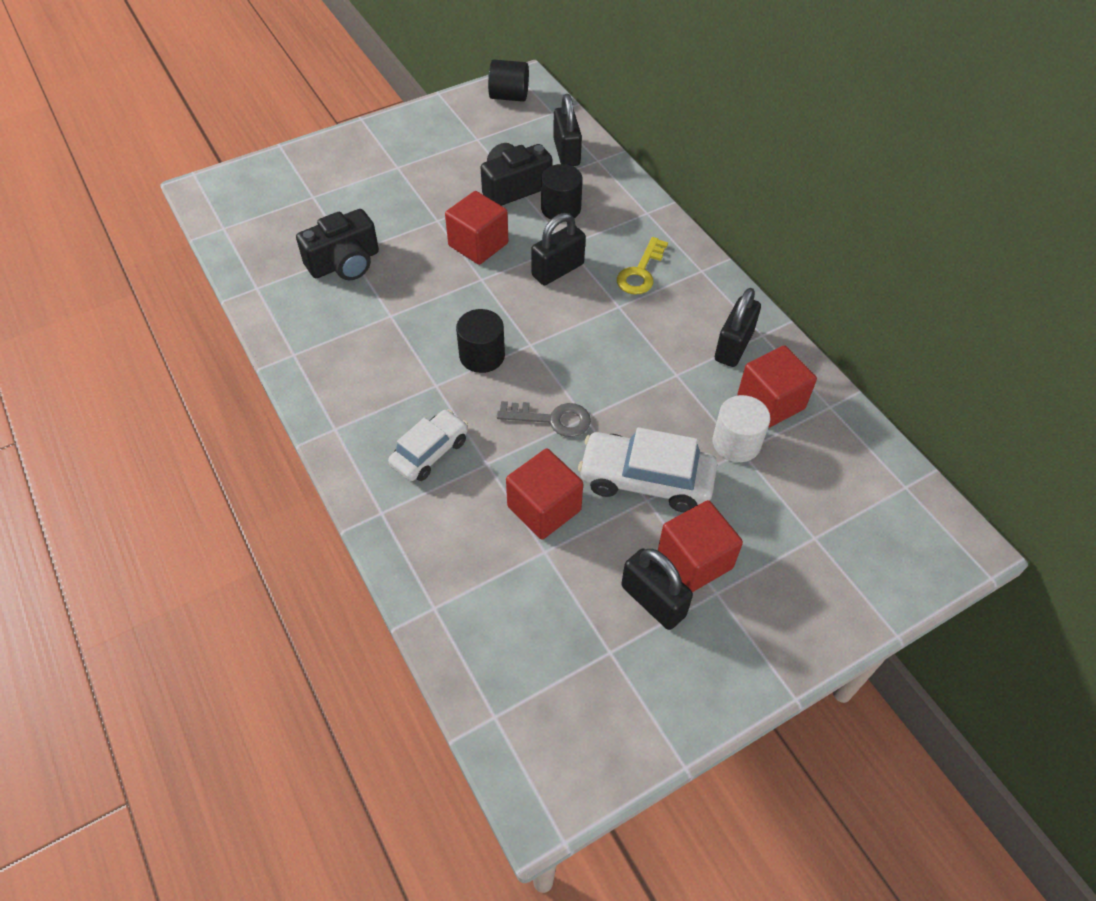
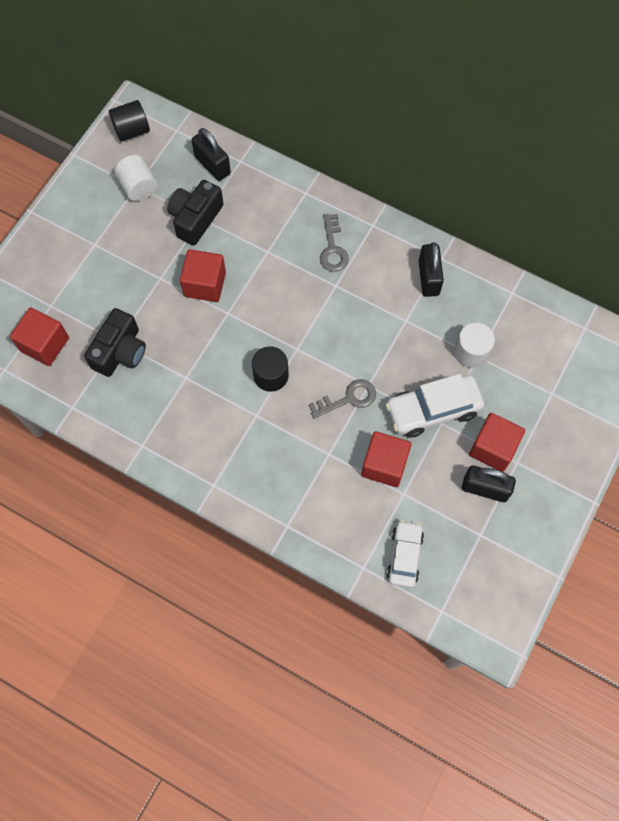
camera: 30 degrees left, 15 degrees up
(430, 452) = (287, 467): white car -> white car (404, 556)
(478, 140) = (138, 187): none -> white cylinder
(558, 270) = (275, 277): black padlock -> none
(561, 208) = (242, 220): black cylinder -> none
(640, 272) = (333, 248): yellow key -> grey key
(770, 402) = (475, 309): red cube -> red cube (44, 344)

